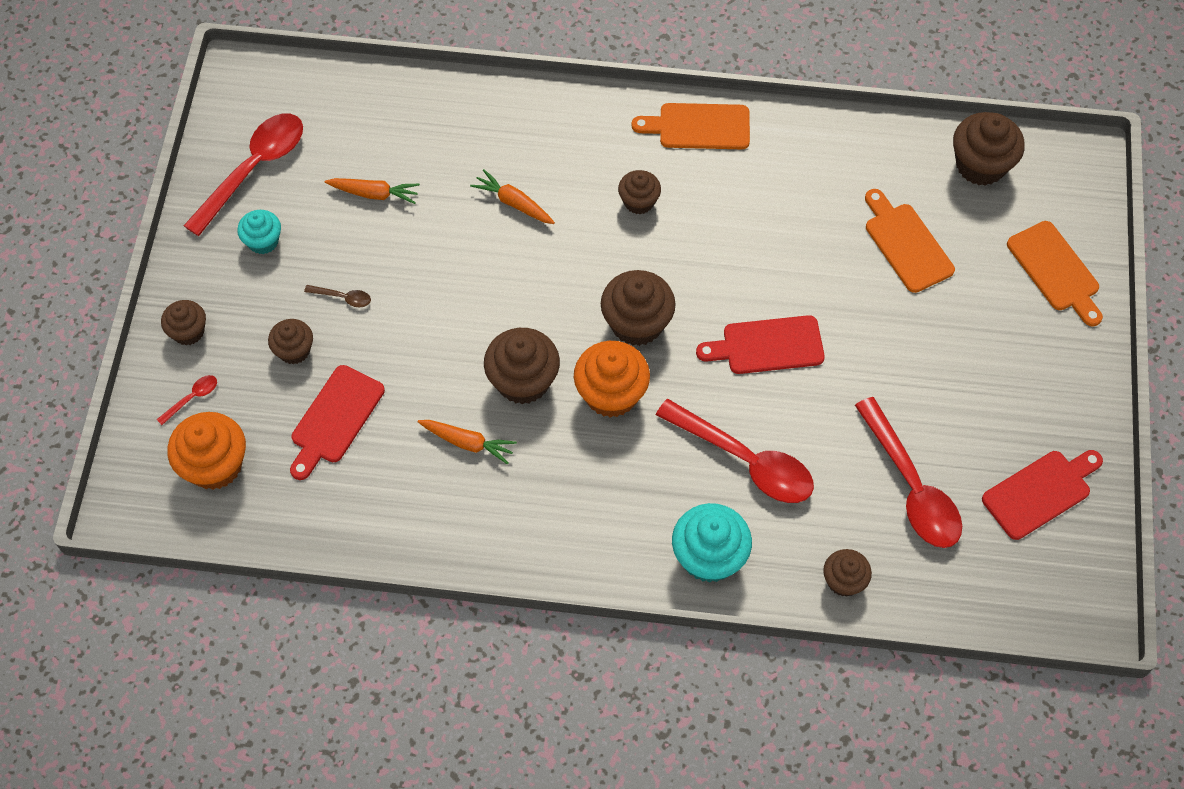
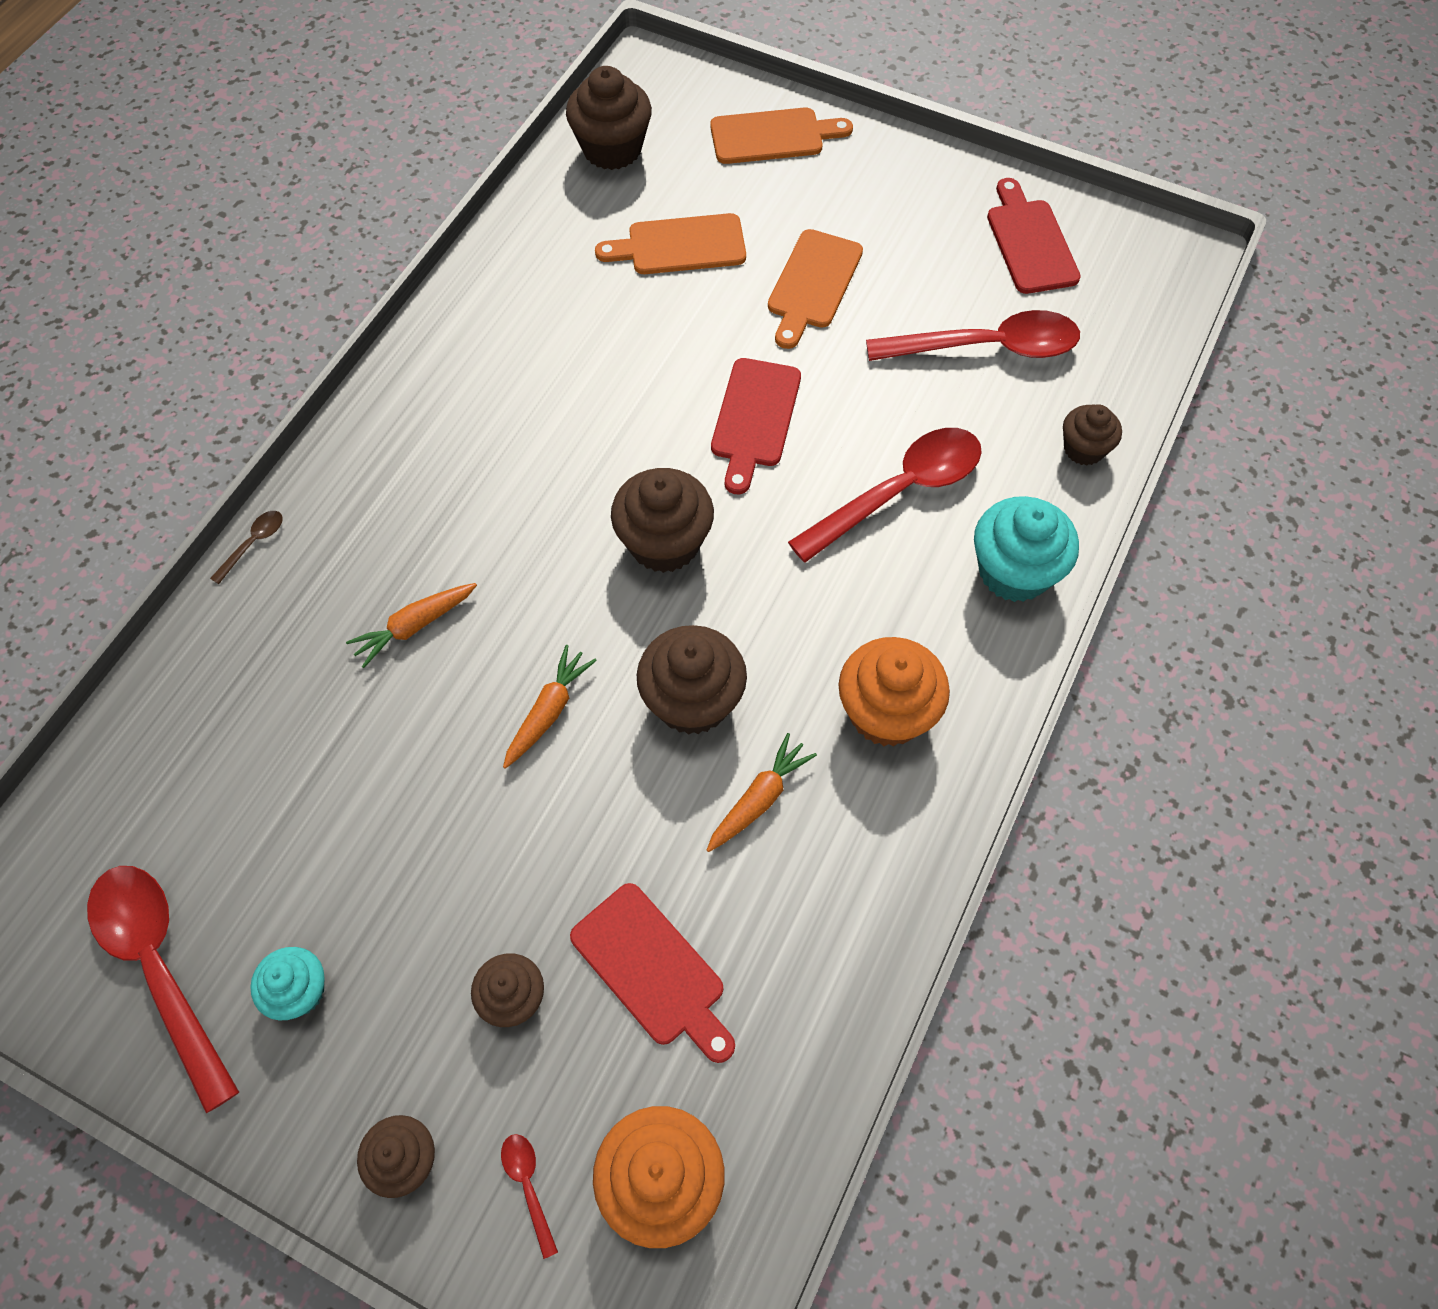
camera: 70 degrees left, 0 degrees up
(343, 297) = (455, 899): brown spoon -> brown spoon (253, 544)
(374, 194) = (302, 802): orange carrot -> orange carrot (549, 711)
(611, 394) = (753, 604): orange cupcake -> orange cupcake (886, 712)
(639, 202) = (488, 483): brown cupcake -> none
(698, 126) = (414, 384): orange cutting board -> orange cutting board (812, 284)

